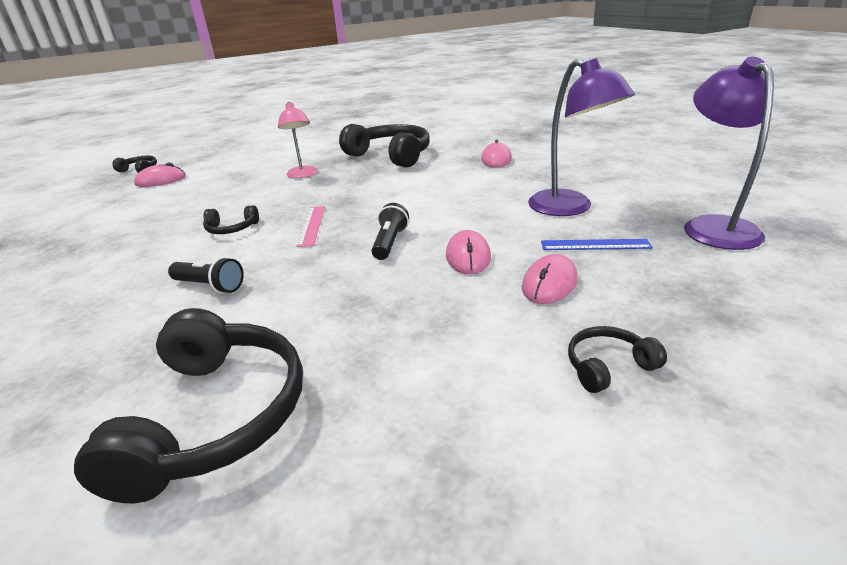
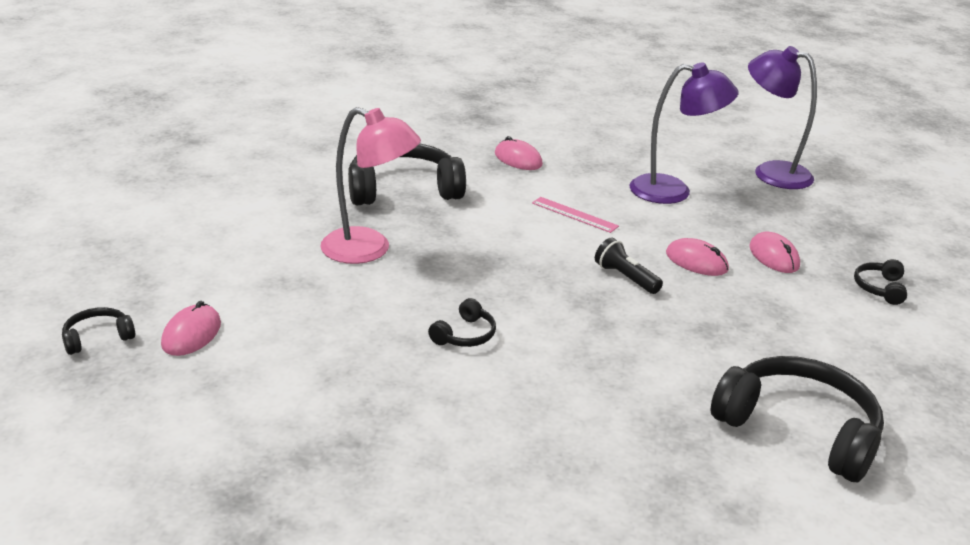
camera: 55 degrees left, 0 degrees up
(210, 286) = (590, 382): black flashlight -> none
(303, 175) = (369, 250): pink lamp -> pink lamp, size x1.55
(311, 225) = (528, 295): pink ruler -> pink ruler (574, 214)
(595, 245) = (743, 216): blue ruler -> none

